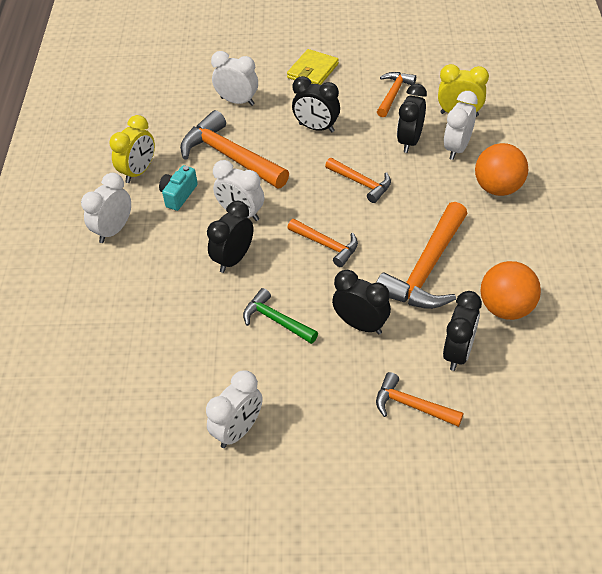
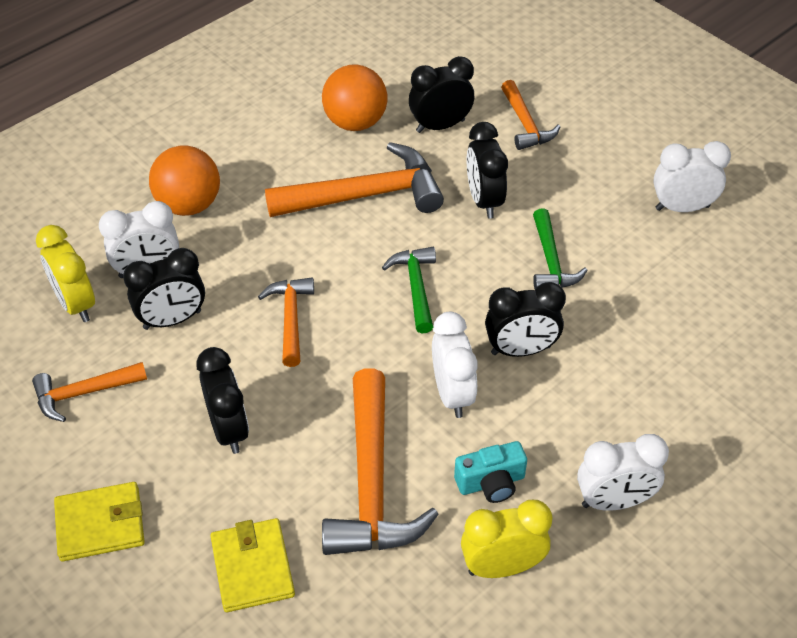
camera: 135 degrees left, 0 degrees up
(237, 101) = (252, 567): white clock -> yellow wallet
(326, 245) = (416, 287): orange hammer -> green hammer

